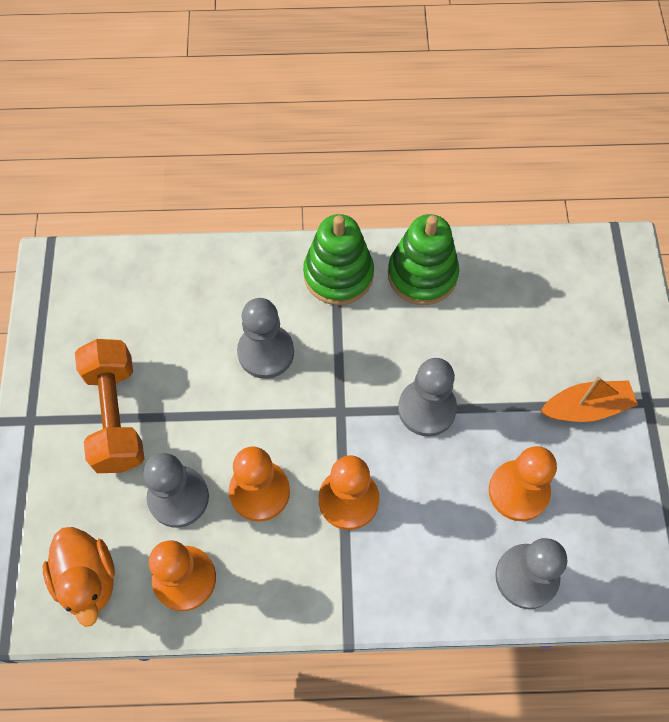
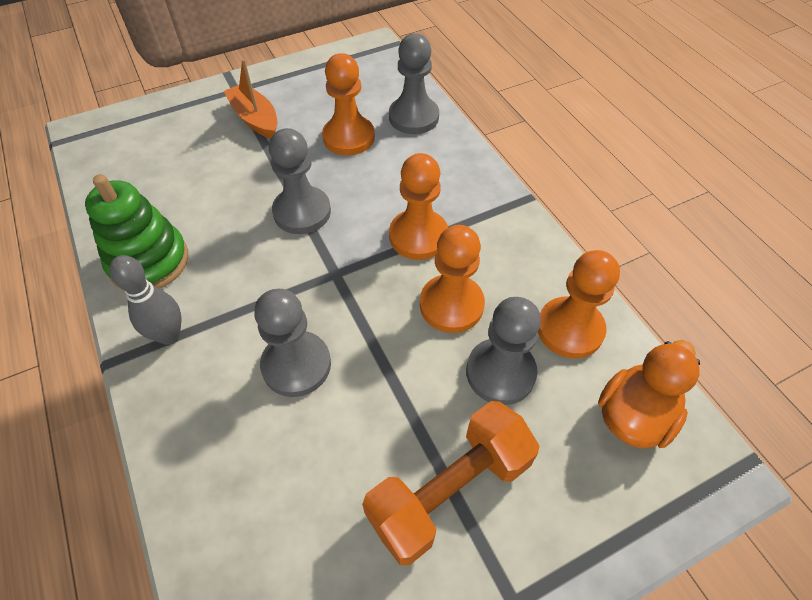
camera: 115 degrees left, 10 degrees down
(338, 275) = (169, 335): green stacking toy -> grey bowling pin

